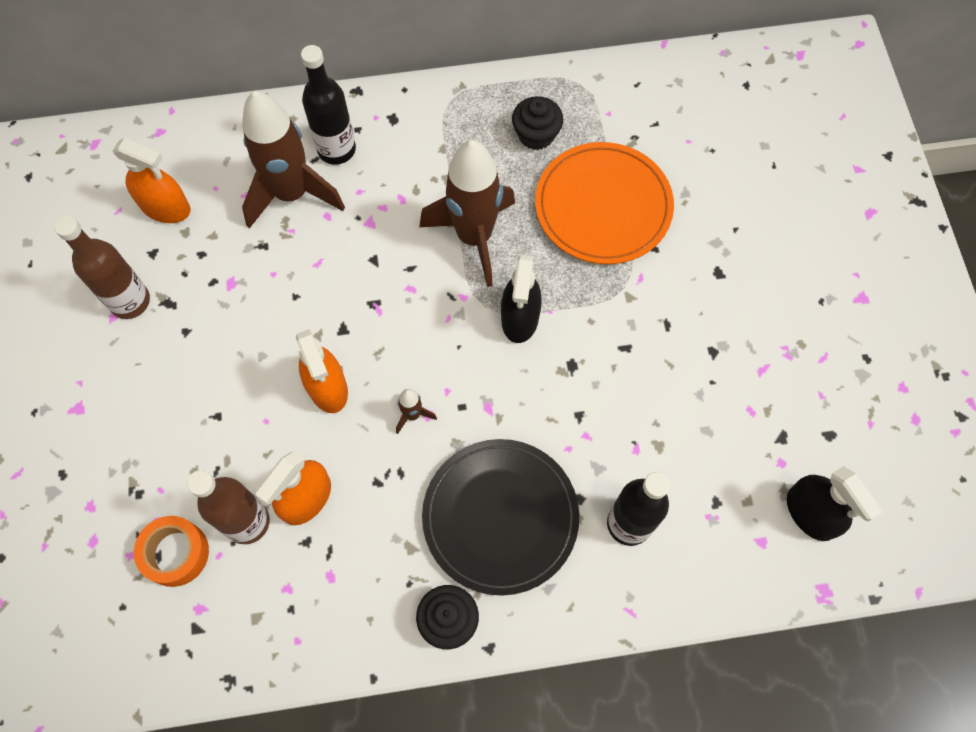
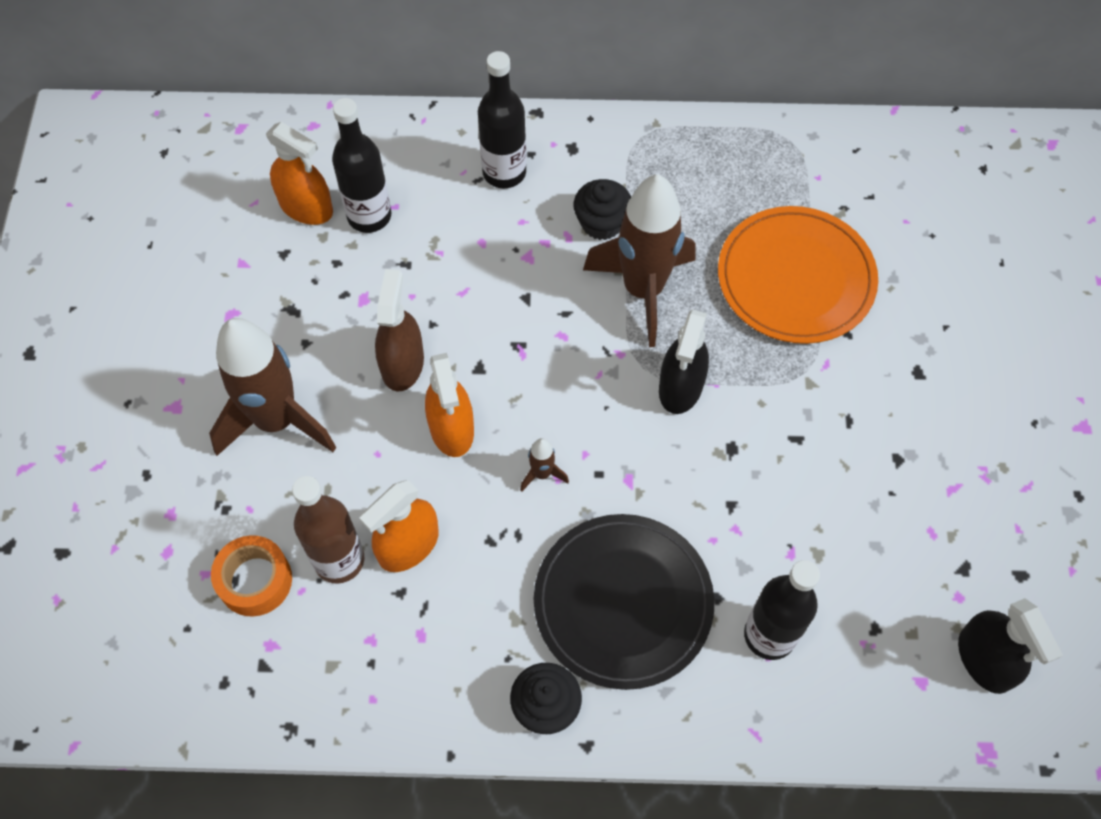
camera: 10 degrees right, 5 degrees down
(130, 301) = (251, 301): brown bottle -> none
(223, 207) = (369, 216): none -> black bottle
(274, 336) = (402, 364): none -> brown spray bottle
(292, 194) = (447, 213): brown rocket -> brown rocket (277, 420)
(536, 135) = (731, 189): black cupcake -> black cupcake (602, 223)

